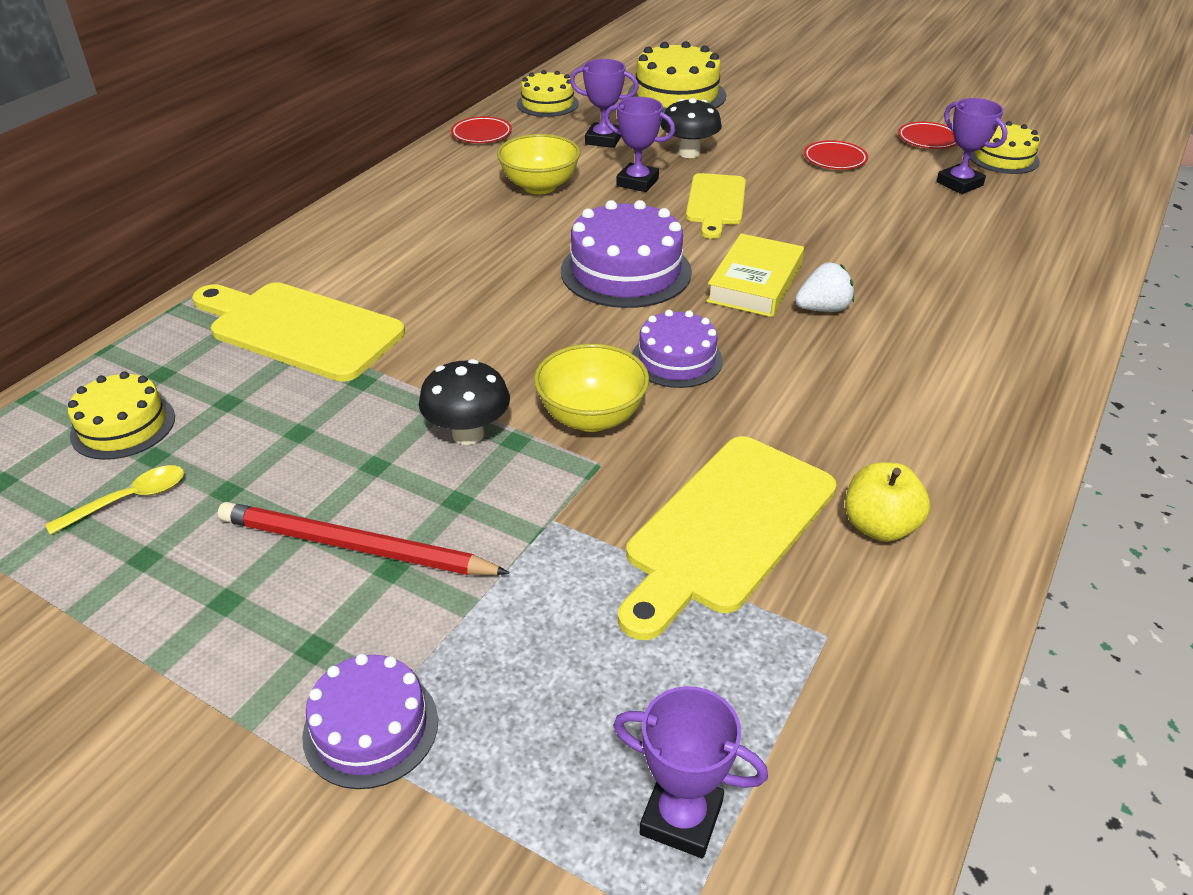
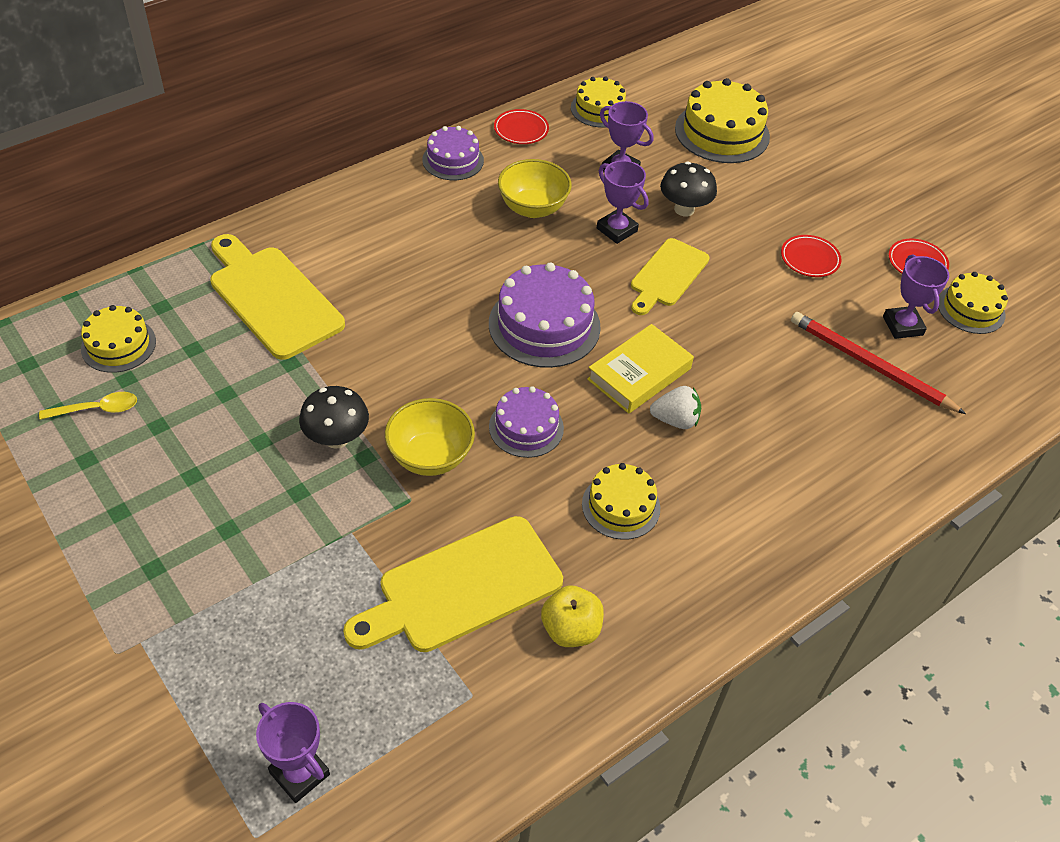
camera: 20 degrees right, 10 degrees up
(356, 547) = (215, 503): red pencil -> red pencil (871, 366)
(371, 728) = (158, 637): purple cake -> purple cake (453, 160)
(833, 396) = (621, 506): none -> yellow cake

